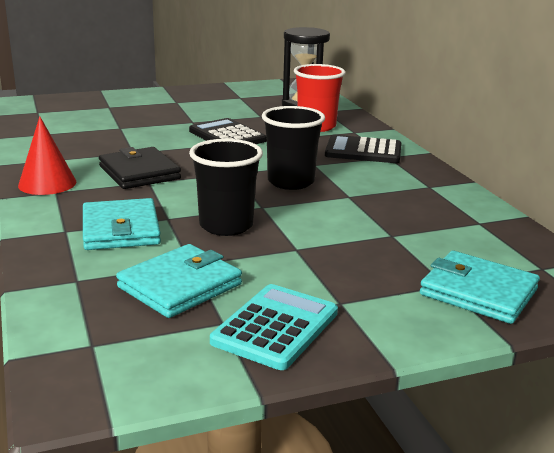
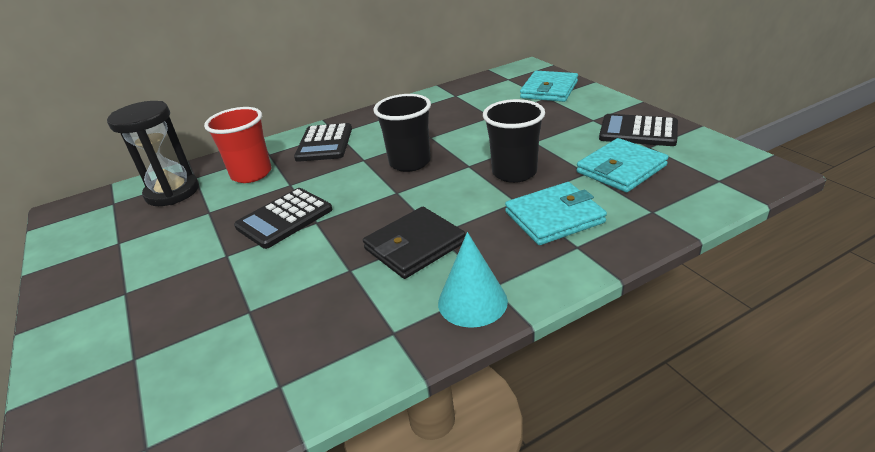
camera: 95 degrees left, 10 degrees up
(47, 183) = (472, 301): red cone -> turquoise cone
(180, 286) = (621, 169): turquoise wallet -> turquoise wallet turned 75 degrees counterclockwise
(275, 327) = (638, 131): turquoise calculator -> black calculator

